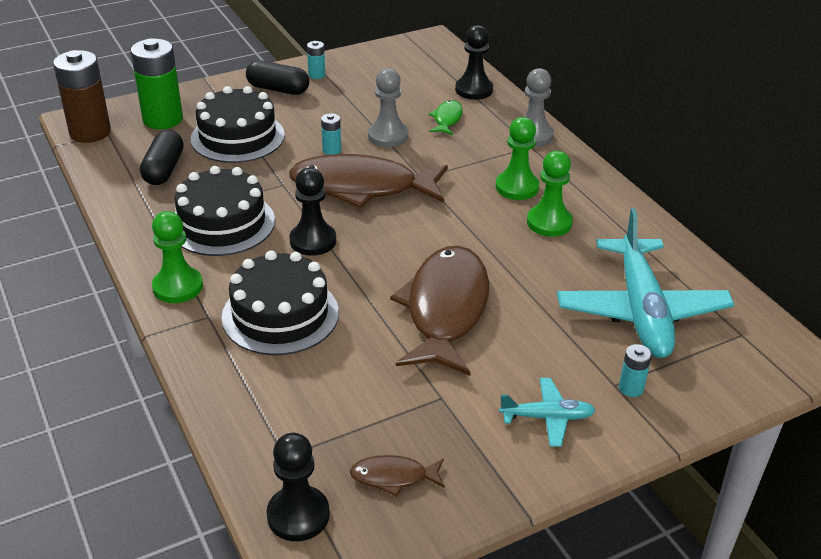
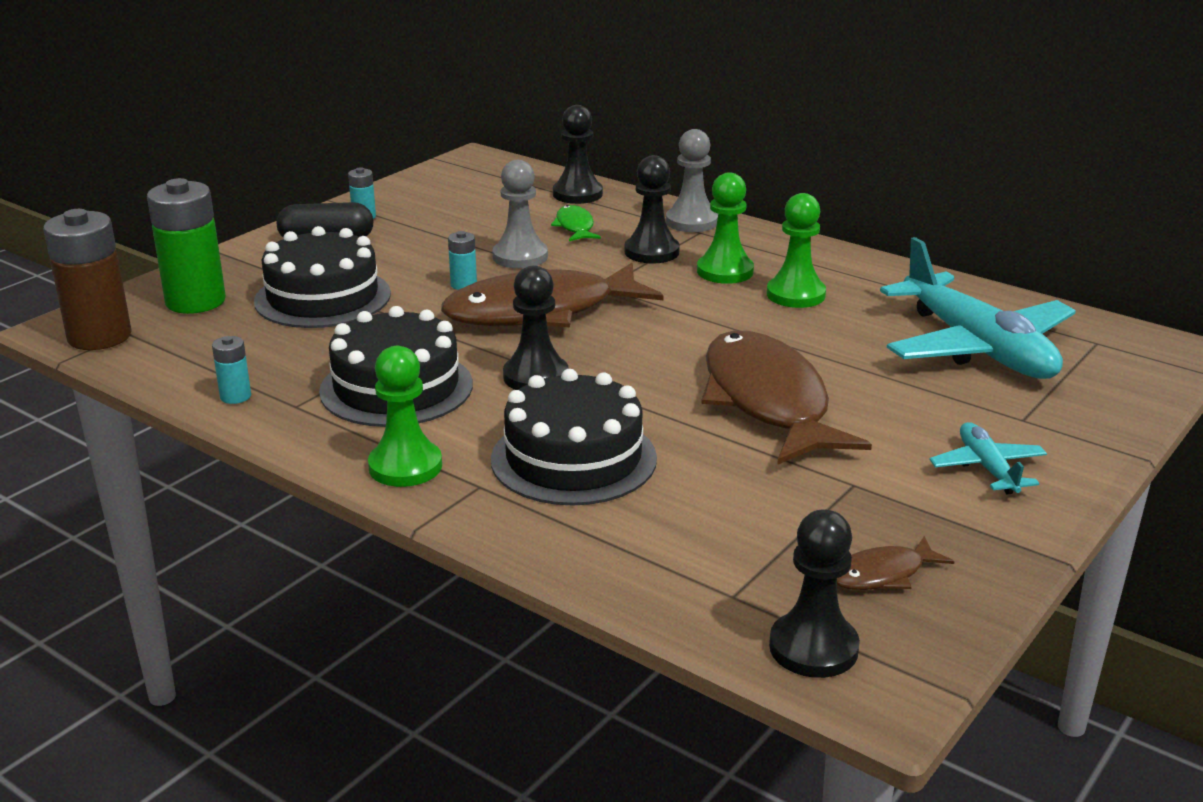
camera: 25 degrees left, 10 degrees down
(164, 169) = (253, 352): black capsule -> none
(480, 156) = (651, 252): none -> black pawn
(547, 417) = (987, 468): turquoise plane -> turquoise plane turned 75 degrees counterclockwise
(631, 388) = (1042, 417): turquoise battery -> turquoise battery (235, 396)

